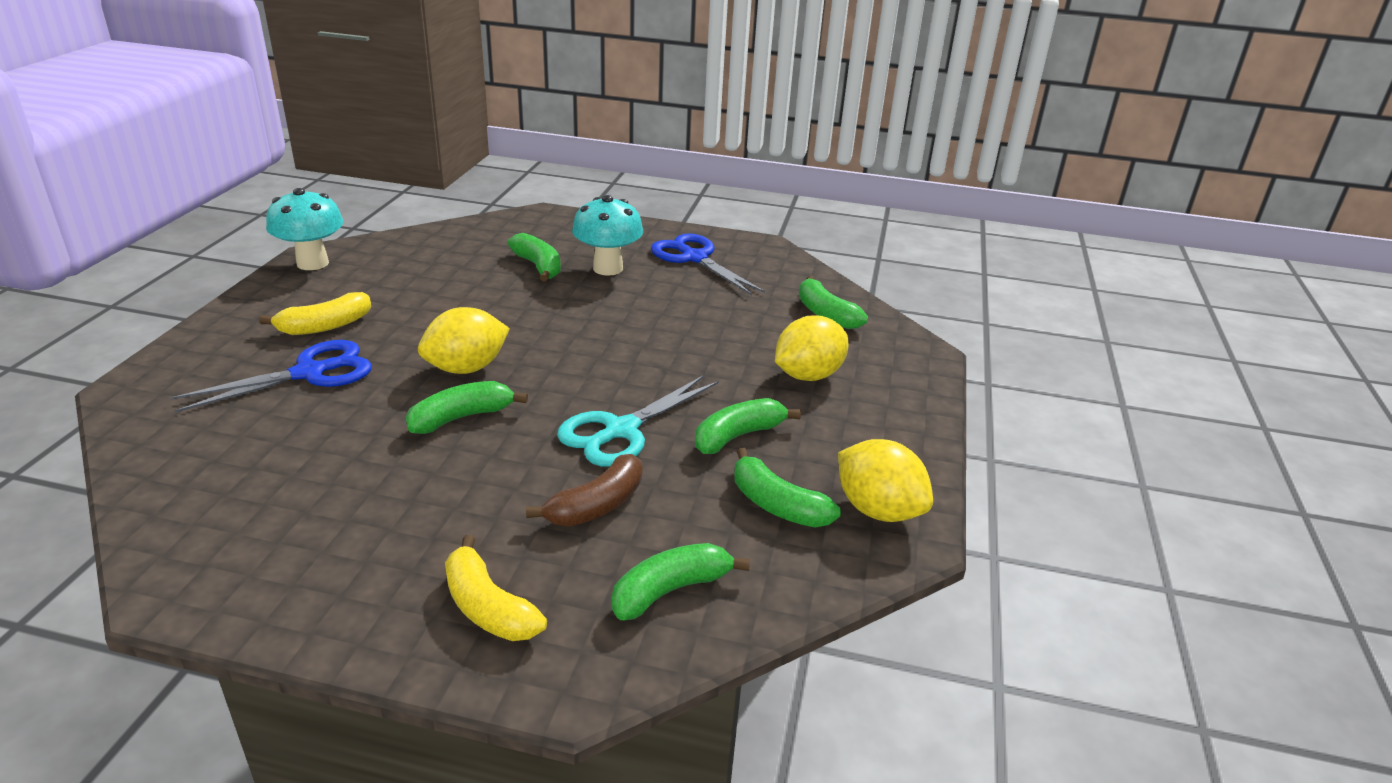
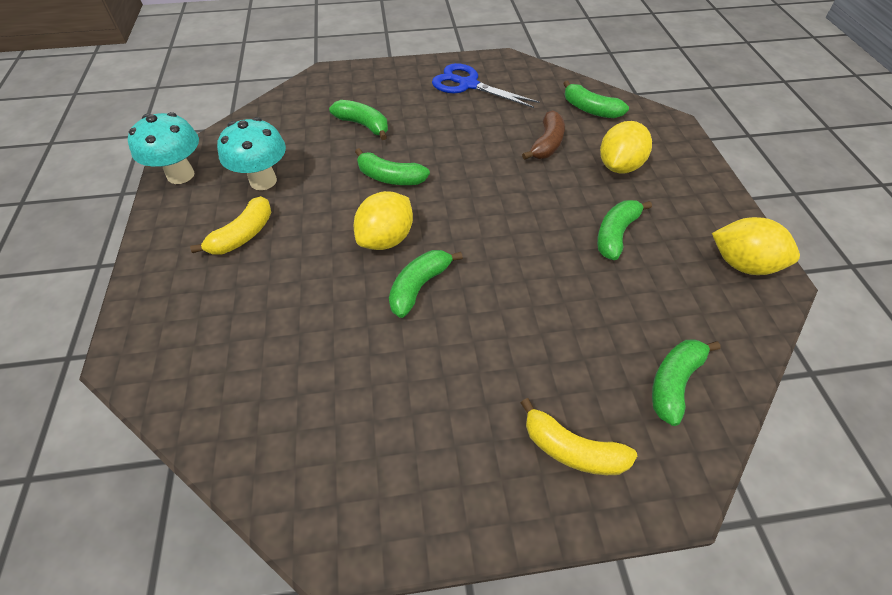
camera: 20 degrees left, 20 degrees up
(309, 373) = (268, 286): blue scissors -> none
(597, 505) = (573, 329): brown banana -> brown banana (547, 144)
(608, 268) = (415, 112): turquoise mushroom -> turquoise mushroom (263, 181)
(621, 430) = (538, 257): turquoise scissors -> none
(777, 505) = (683, 284): green banana -> green banana (390, 178)

